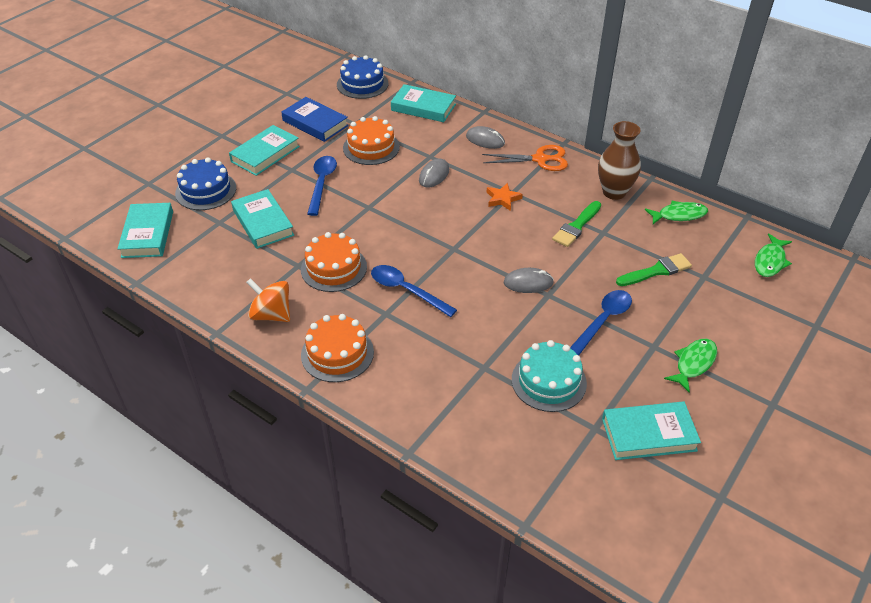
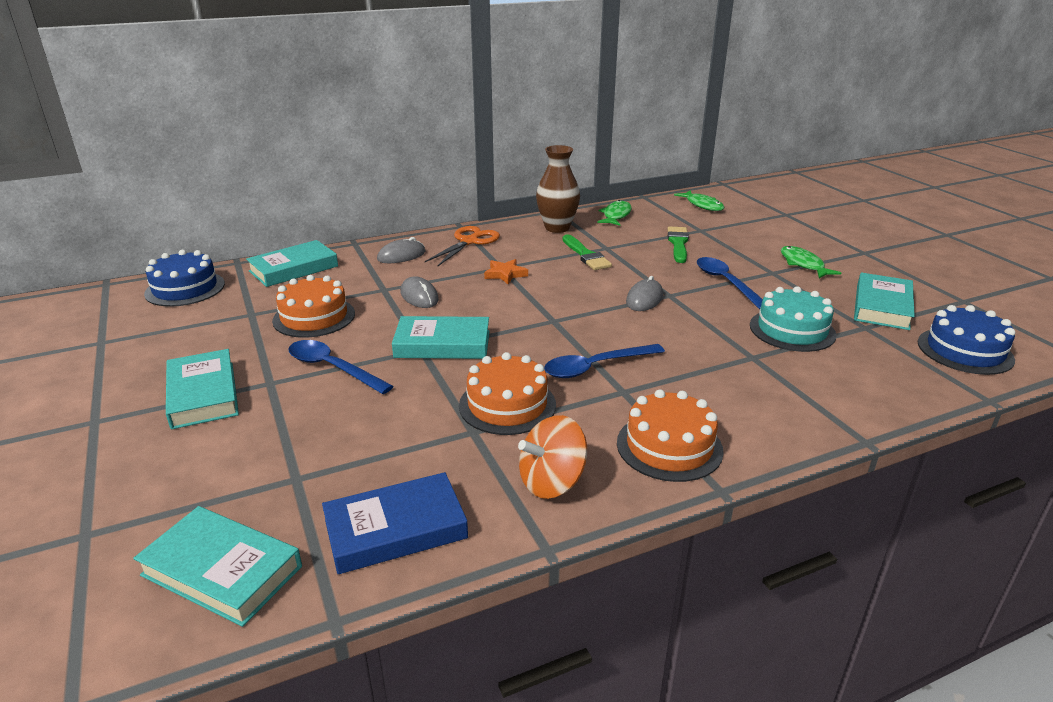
camera: 60 degrees left, 15 degrees down
(206, 190) = (202, 472): blue cake -> blue cake (965, 351)
(263, 222) = (350, 437): turquoise book -> turquoise book (442, 344)
(315, 123) = (203, 339): blue book -> blue book (395, 529)

